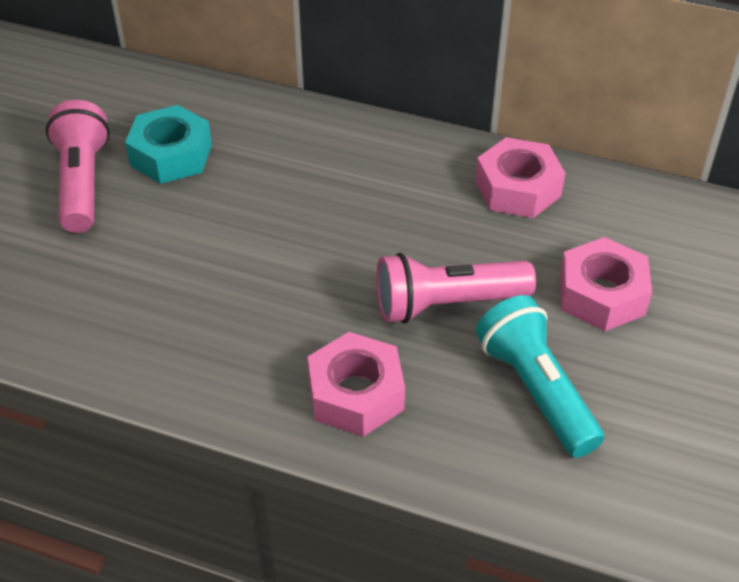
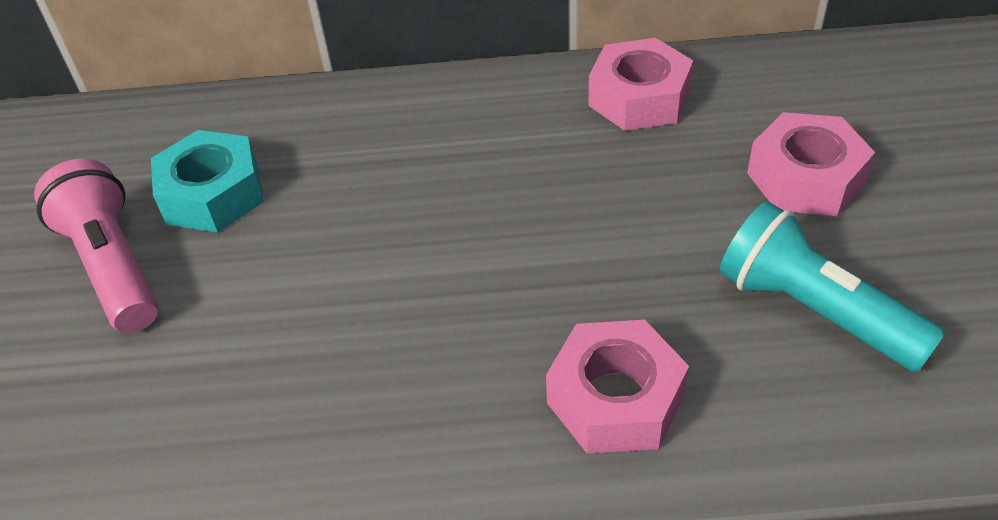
camera: 20 degrees left, 0 degrees up
(447, 304) = (649, 250): pink flashlight -> none

